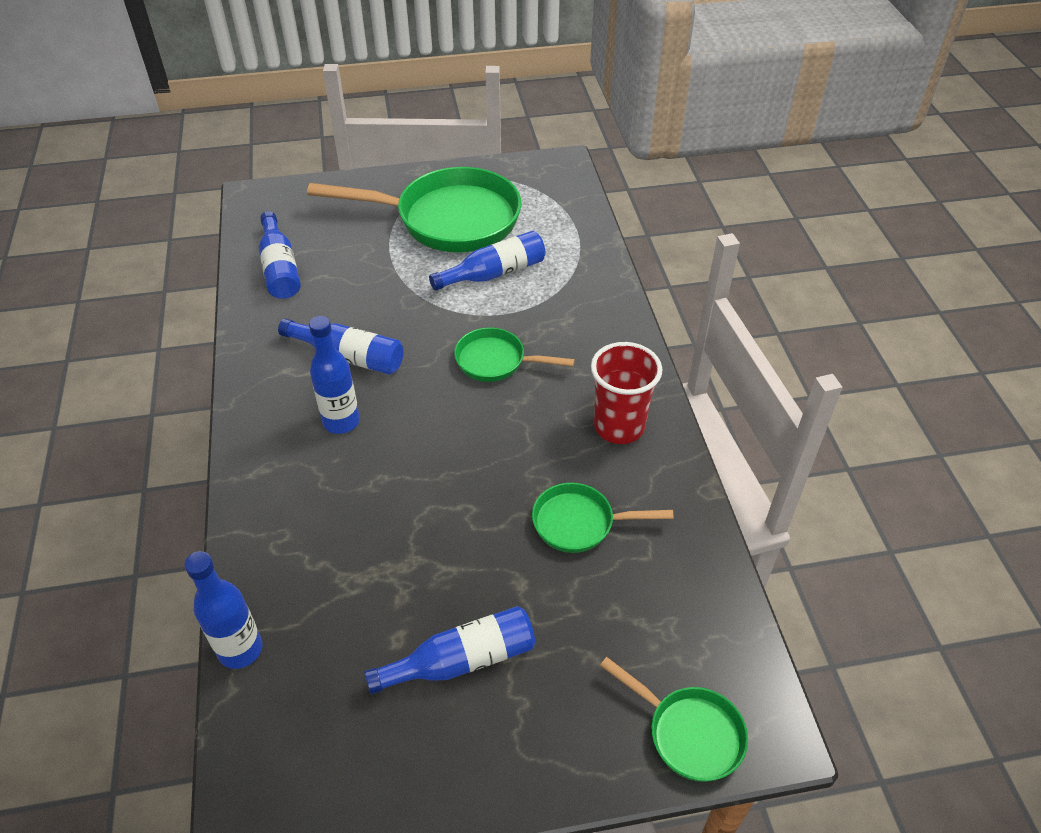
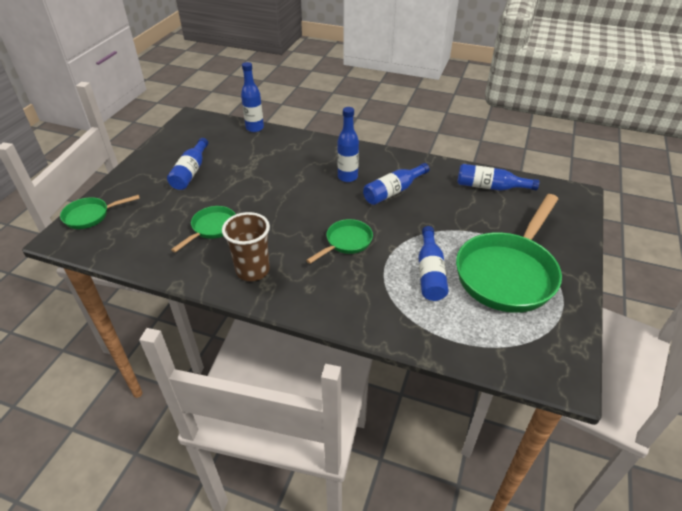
camera: 120 degrees right, 5 degrees down
(619, 427) = (252, 270): red cup -> brown cup

